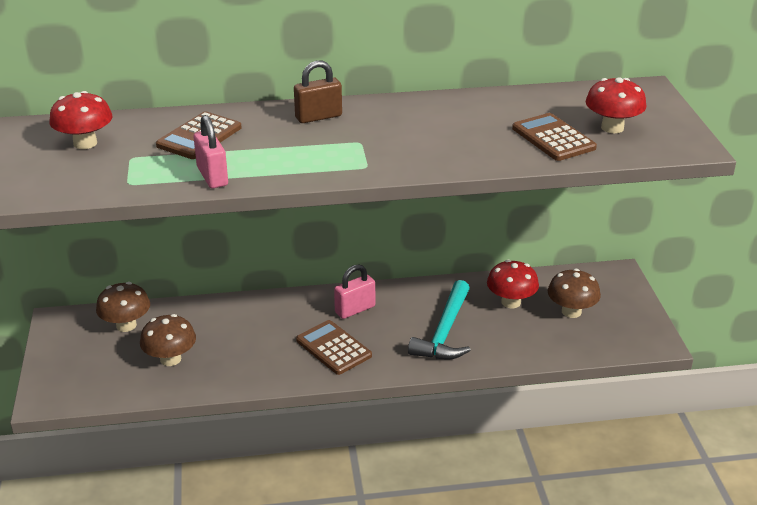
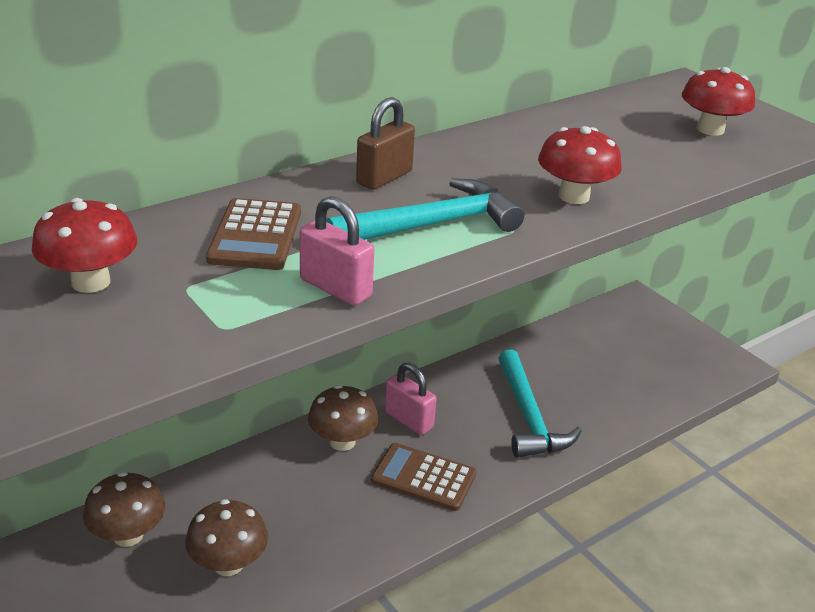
camera: 30 degrees left, 0 degrees up
(314, 152) = (432, 225): none -> turquoise hammer
(355, 309) = (408, 420): pink padlock -> pink padlock turned 75 degrees counterclockwise
(511, 302) = (565, 361): red mushroom -> red mushroom (574, 196)
(553, 138) = (670, 152): brown calculator -> none
(571, 311) = (631, 354): brown mushroom -> brown mushroom (342, 441)

